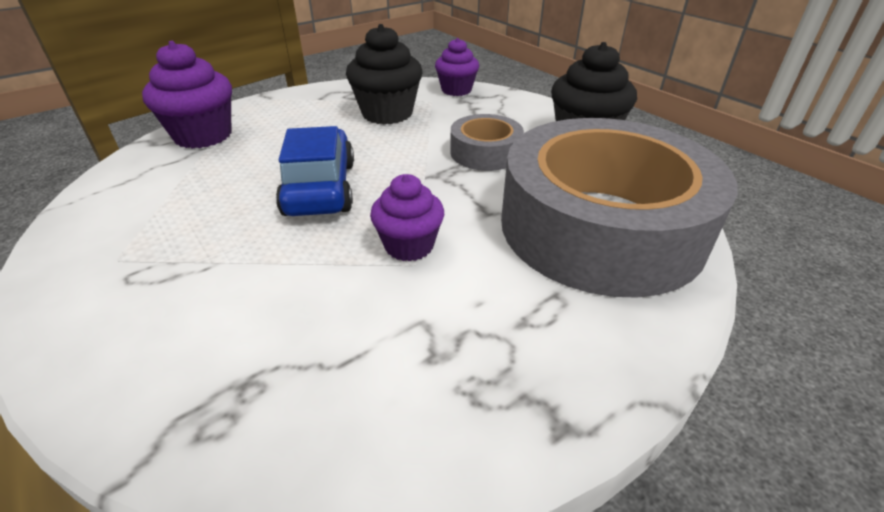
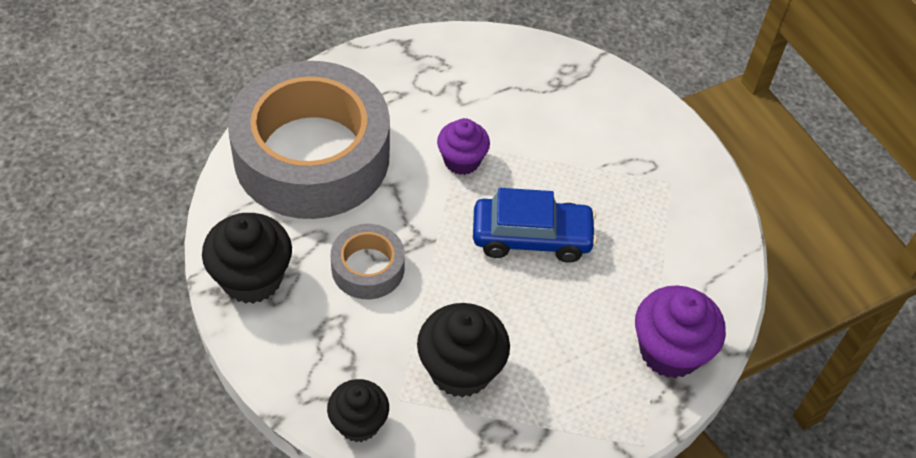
camera: 175 degrees left, 15 degrees up
(320, 188) = (531, 237): blue car -> blue car turned 90 degrees counterclockwise
(456, 90) = (358, 423): purple cupcake -> black cupcake

